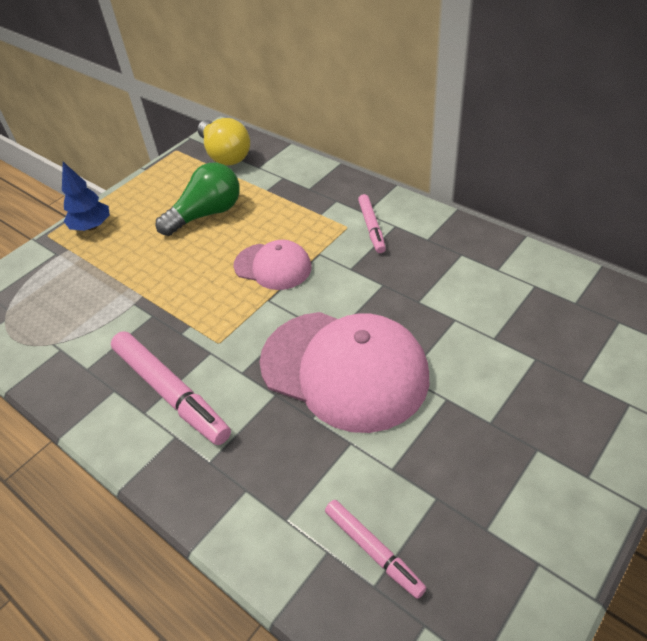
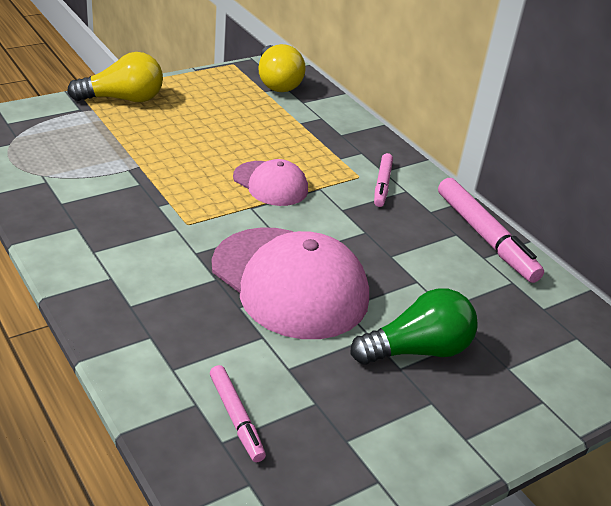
camera: 10 degrees right, 10 degrees down
(92, 227) = (123, 99): blue tree -> yellow light bulb
(171, 392) = (124, 245): pink marker -> pink marker (485, 237)
(206, 214) = (232, 123): green light bulb -> green light bulb (417, 350)

